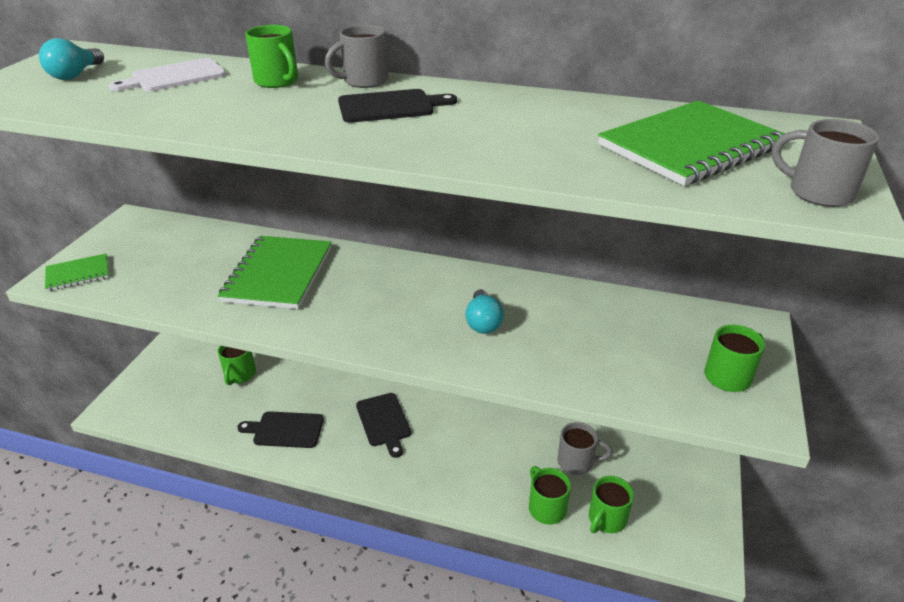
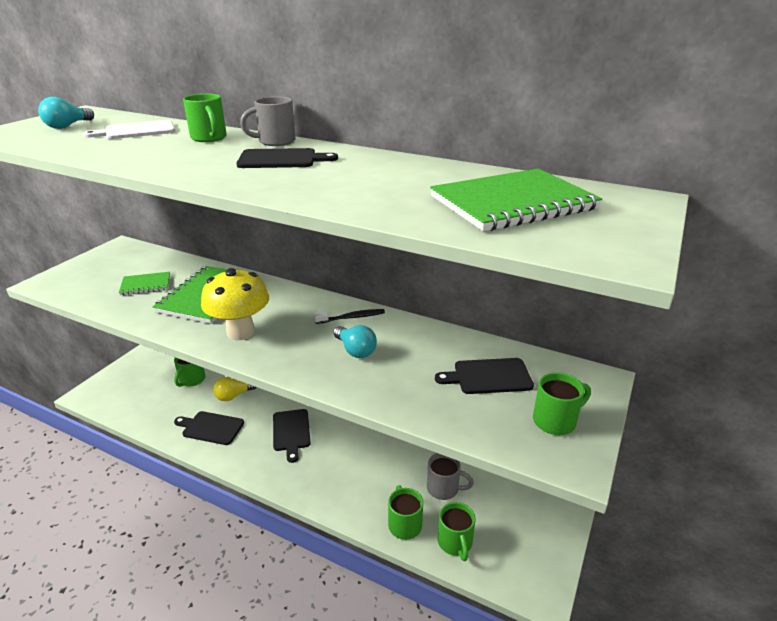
camera: 10 degrees right, 5 degrees down
(78, 274) = (62, 281): green notebook -> green notebook (146, 285)
(299, 387) = (233, 396): none -> yellow light bulb
(339, 315) = (241, 332): none -> yellow mushroom
(462, 283) = (352, 317): none -> black toothbrush
(483, 322) = (355, 350): turquoise light bulb -> turquoise light bulb turned 45 degrees counterclockwise
(606, 519) = (455, 543): green mug -> green mug turned 60 degrees counterclockwise
(641, 335) = (489, 376): none -> black cutting board
(818, 192) = (606, 246): grey mug -> none

